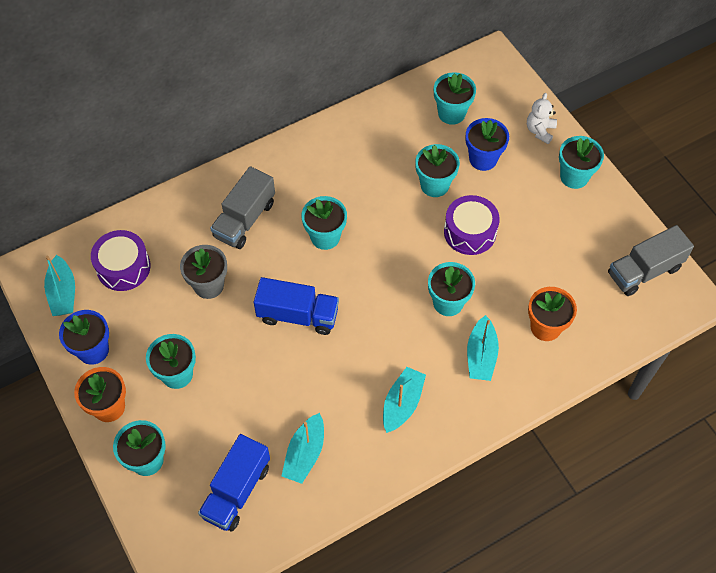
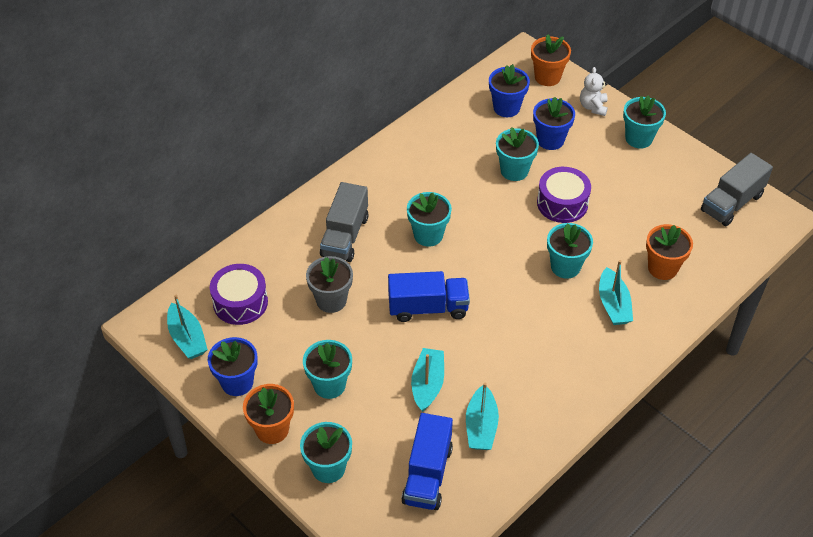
camera: 15 degrees left, 10 degrees down
(402, 404) = (556, 362): turquoise boat -> turquoise boat (427, 384)
(451, 113) = (506, 108): turquoise flower pot -> blue flower pot
(505, 87) = (547, 77): none -> orange flower pot

